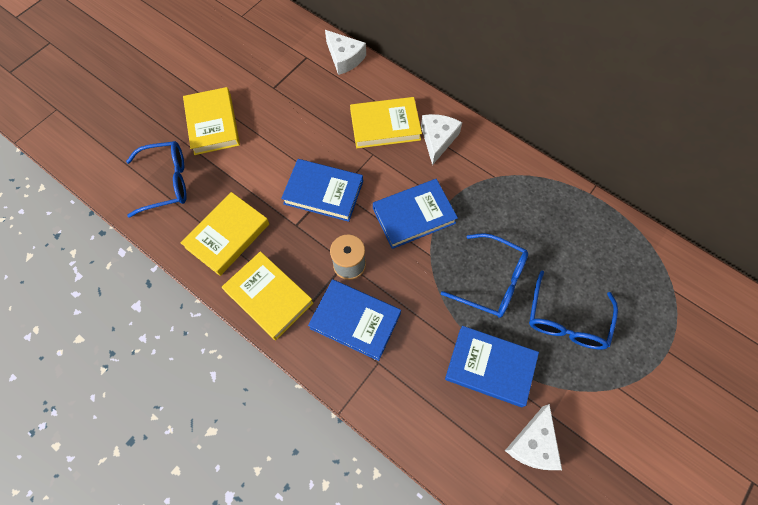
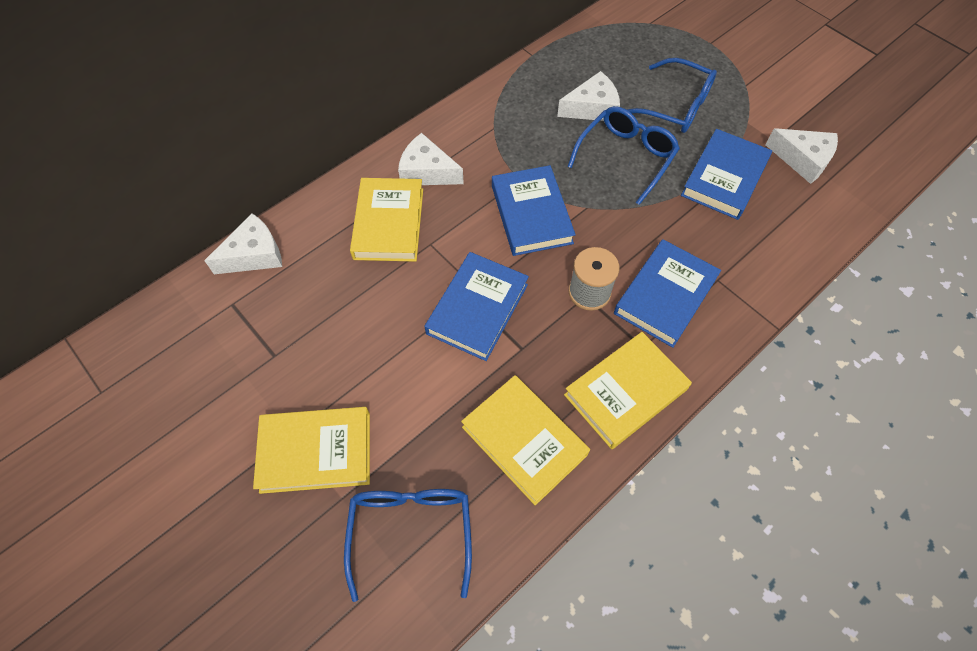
camera: 80 degrees left, 5 degrees down
(541, 248) = (592, 108): none -> white cheese

